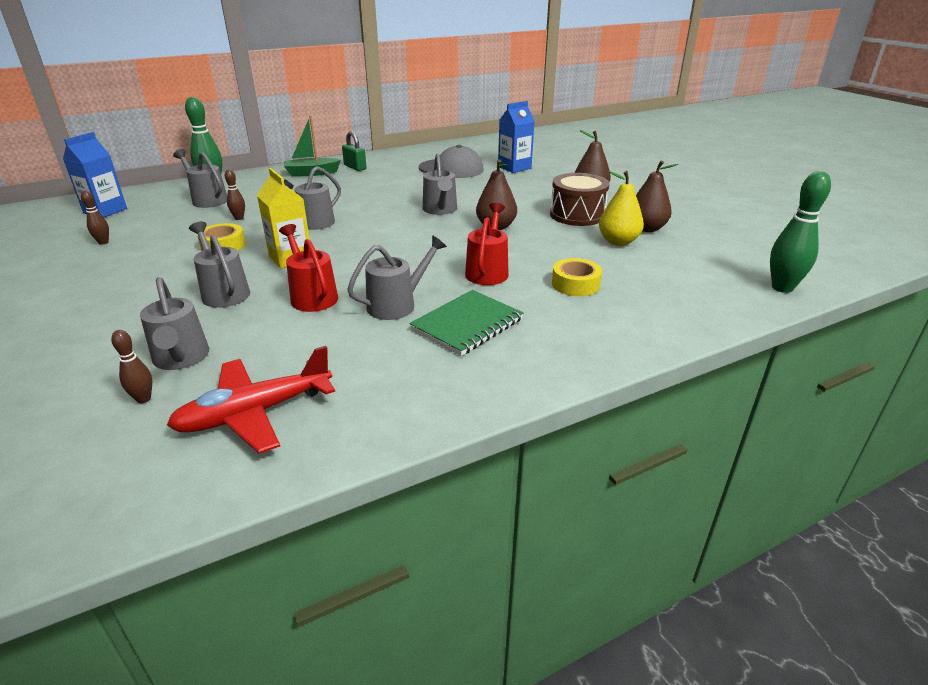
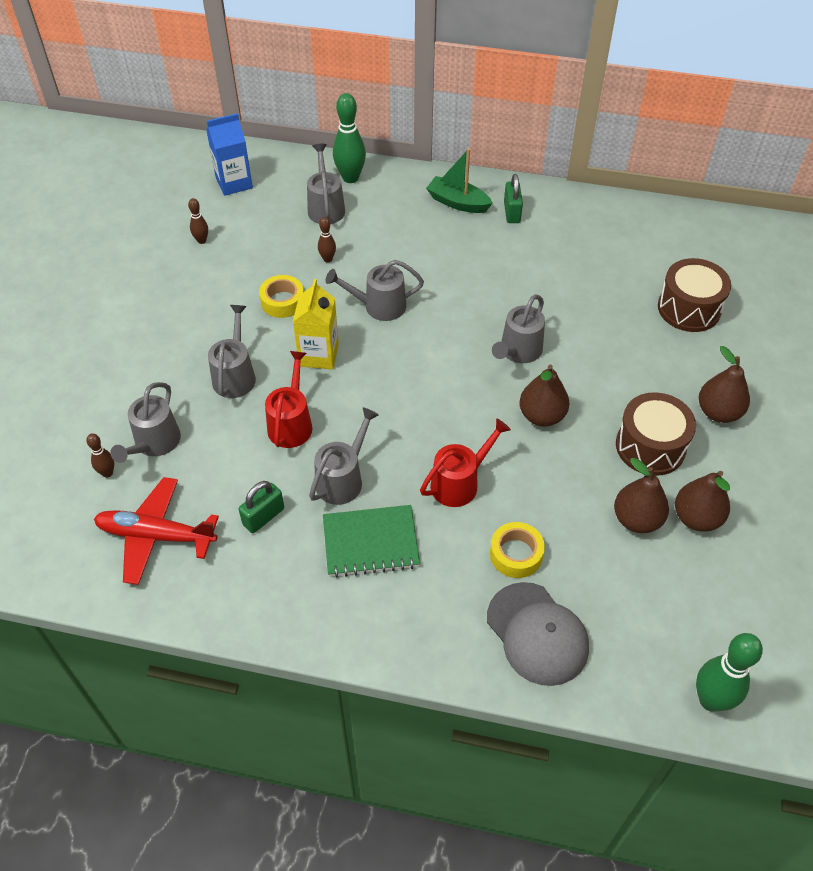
camera: 40 degrees right, 20 degrees up
(354, 352) = (263, 517): none -> green padlock
(397, 305) = (342, 479): grey watering can -> grey watering can turned 60 degrees counterclockwise
(451, 169) = (612, 272): grey cap -> grey cap (537, 633)
(514, 167) = (689, 308): blue carton -> brown drum
(618, 241) = (636, 519): yellow pear -> brown pear

